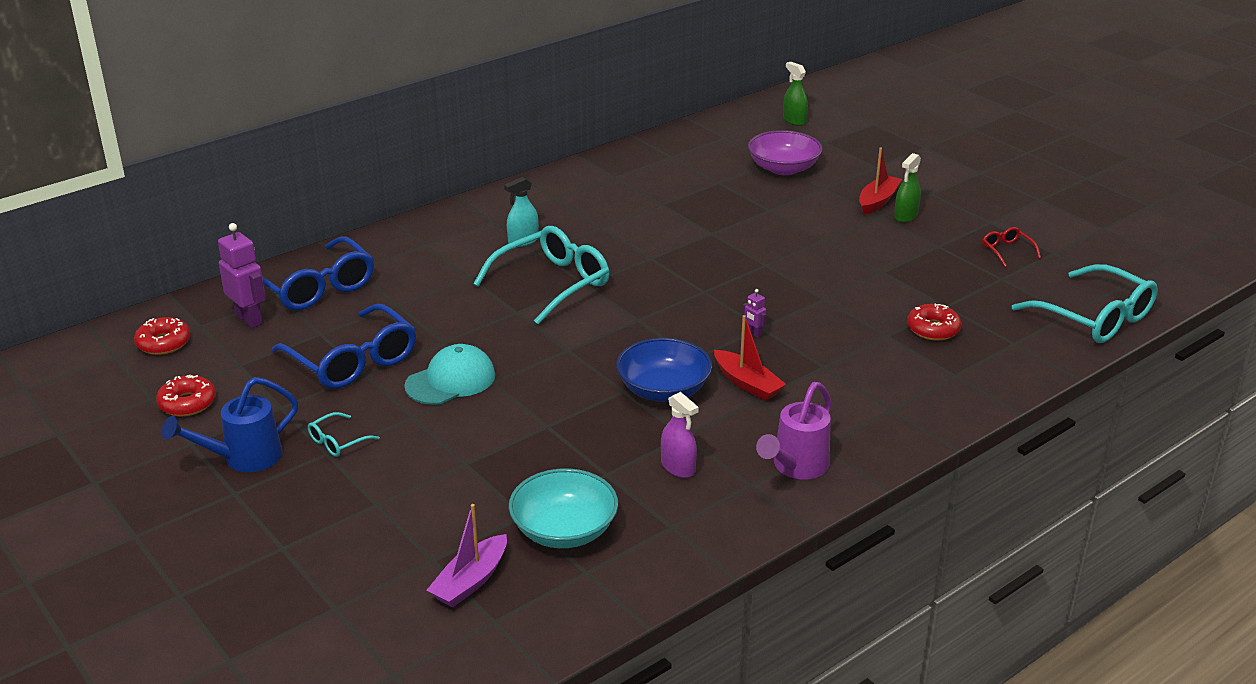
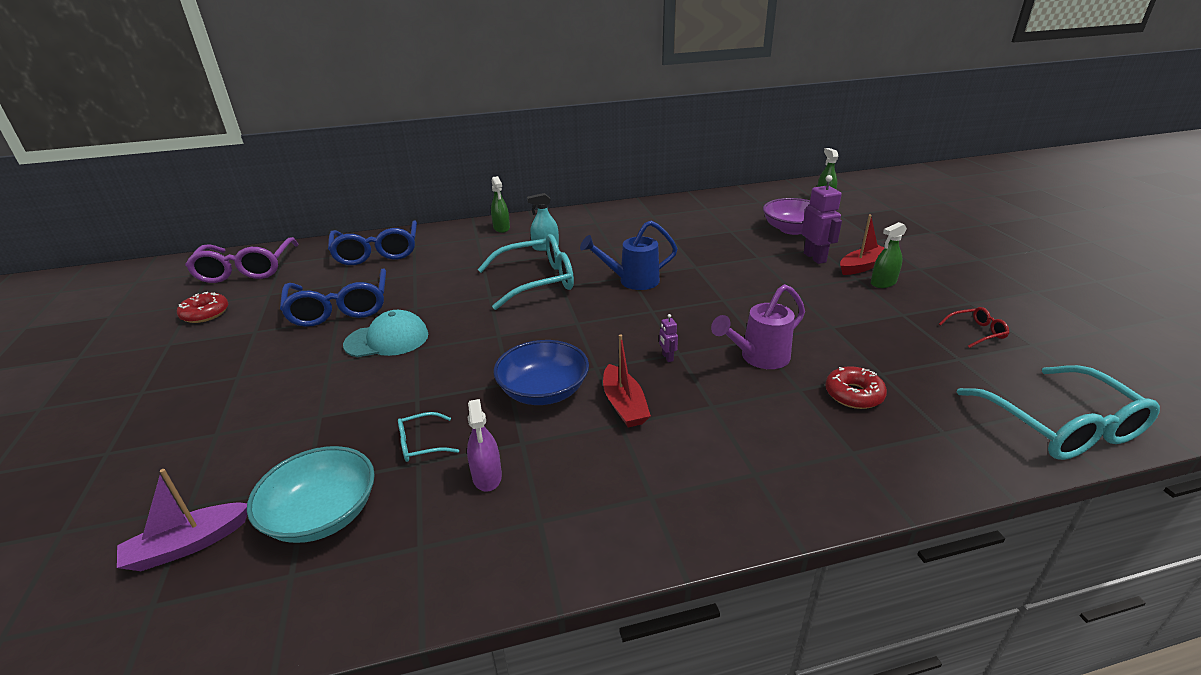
camera: 25 degrees right, 0 degrees up
(163, 343) = (246, 270): red donut -> purple glasses
(243, 459) = (182, 365): blue watering can -> blue watering can (632, 281)
(249, 319) = (313, 265): purple robot -> purple robot (815, 257)
(337, 442) = (255, 369): turquoise glasses -> turquoise glasses (421, 444)
(443, 226) = (501, 228): none -> green spray bottle
(795, 467) = (602, 515): purple watering can -> purple watering can (758, 358)
(1006, 251) = (977, 332): red glasses -> red glasses turned 75 degrees clockwise

